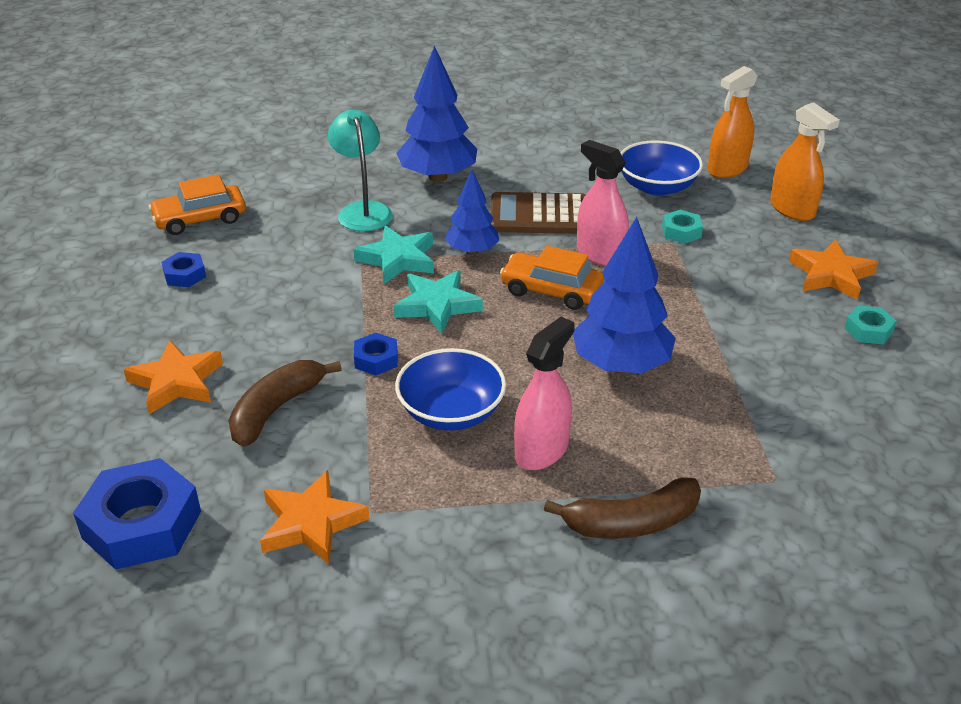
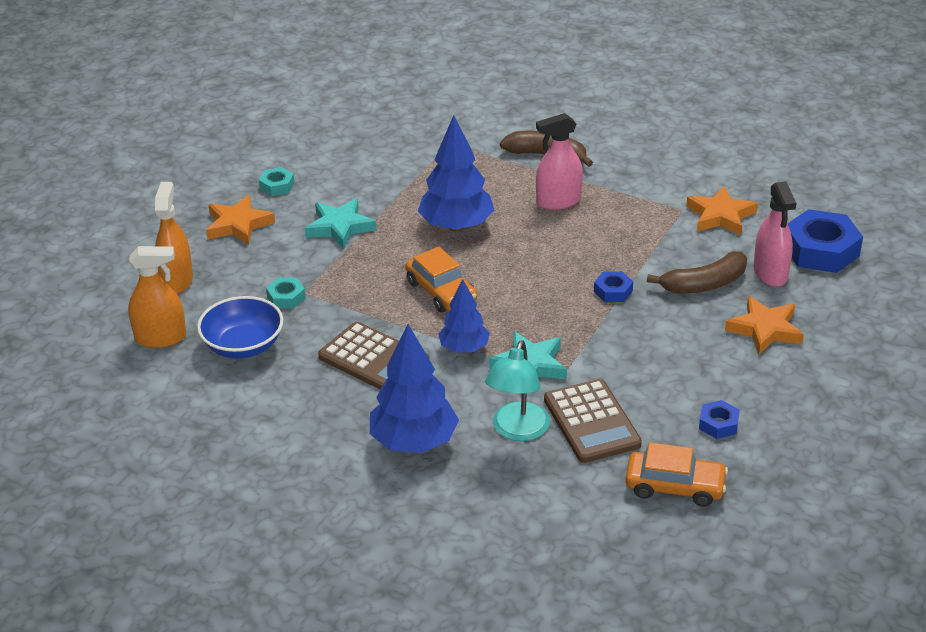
camera: 145 degrees left, 0 degrees up
(304, 237) = (591, 422): none -> brown calculator
(437, 305) = (535, 313): turquoise star -> turquoise star (340, 227)
(451, 412) = (592, 240): blue bowl -> none
(600, 254) = (371, 304): pink spray bottle -> pink spray bottle (770, 273)

